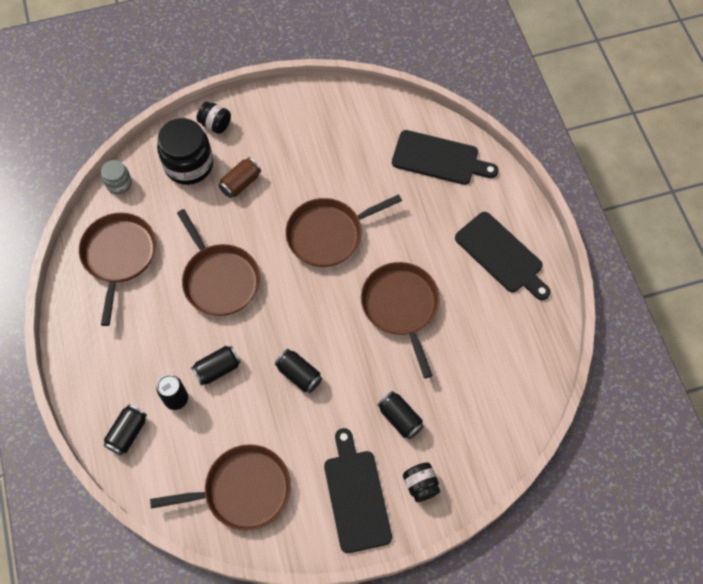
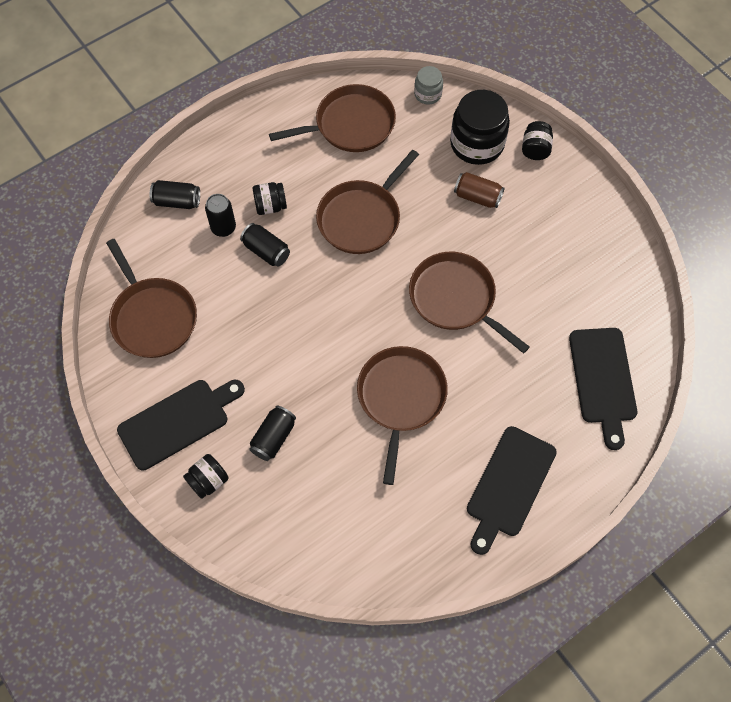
camera: 70 degrees right, 0 degrees up
(172, 351) = (270, 206): none -> black jar
(299, 375) = (287, 325): black can -> none
(401, 307) = (400, 398): brown pan -> brown pan turned 45 degrees counterclockwise

